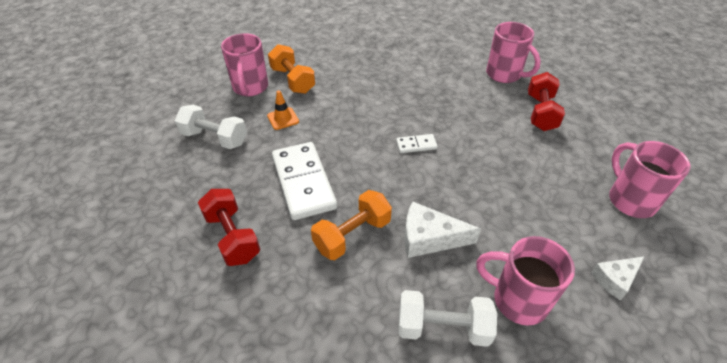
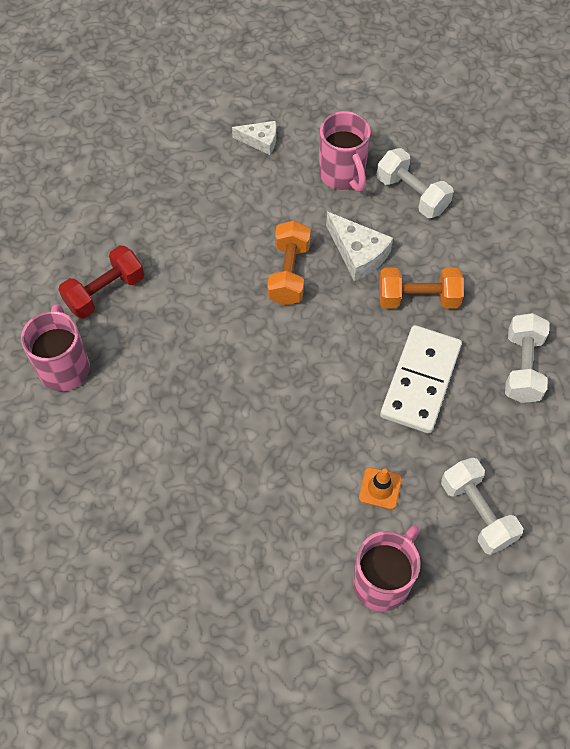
camera: 140 degrees left, 15 degrees up
(232, 237) = (522, 367): red dumbbell -> white dumbbell
(292, 80) = (318, 554): orange dumbbell -> orange dumbbell (289, 273)
(416, 145) = (273, 346): white domino -> none
(630, 200) = (163, 171): pink mug -> none

